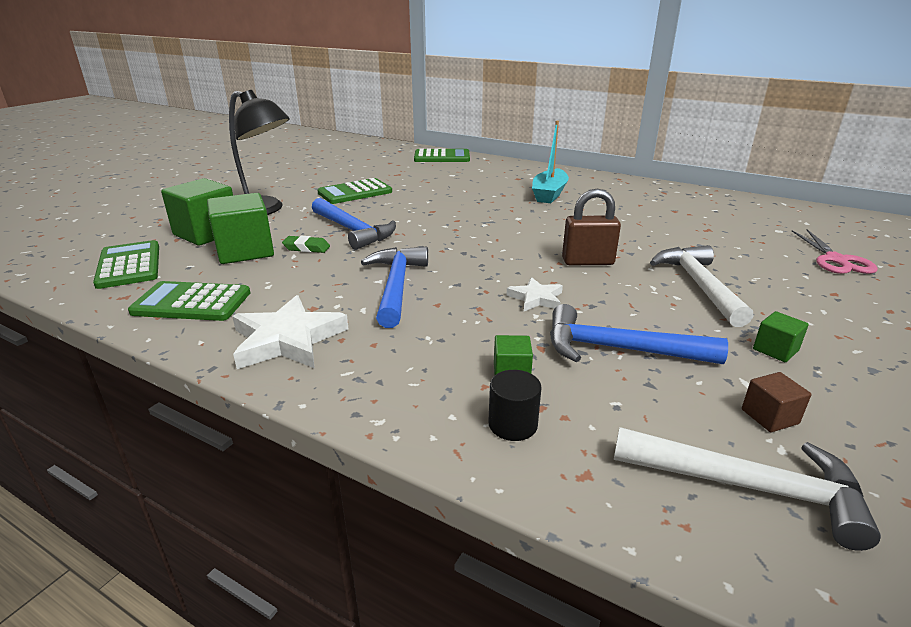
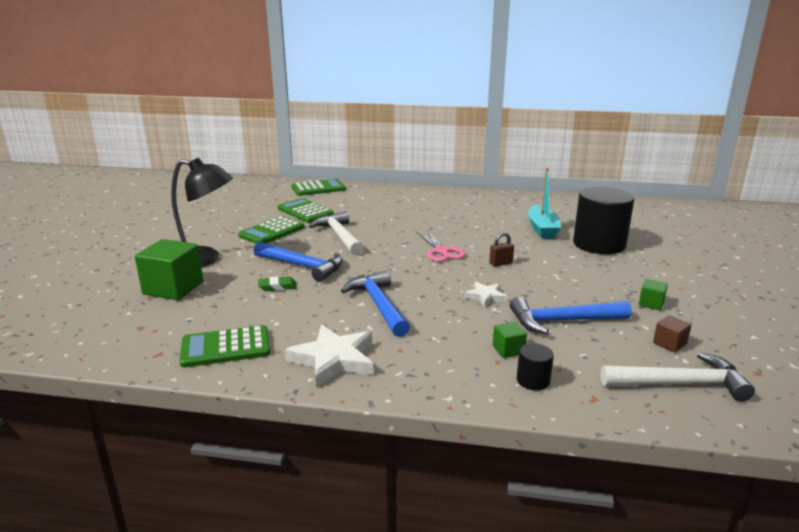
camera: 20 degrees left, 5 degrees down
(129, 265) = (131, 328): green calculator -> green calculator (305, 211)
(245, 251) = (226, 298): green cube -> none
(549, 194) = (433, 212): turquoise boat -> turquoise boat (542, 229)
(587, 262) = (501, 263): brown padlock -> brown padlock, size x0.60
(698, 285) = (582, 268): white hammer -> white hammer (339, 236)
(744, 258) = (599, 244): none -> black cylinder
(836, 260) = (653, 237): pink scissors -> pink scissors (441, 251)

